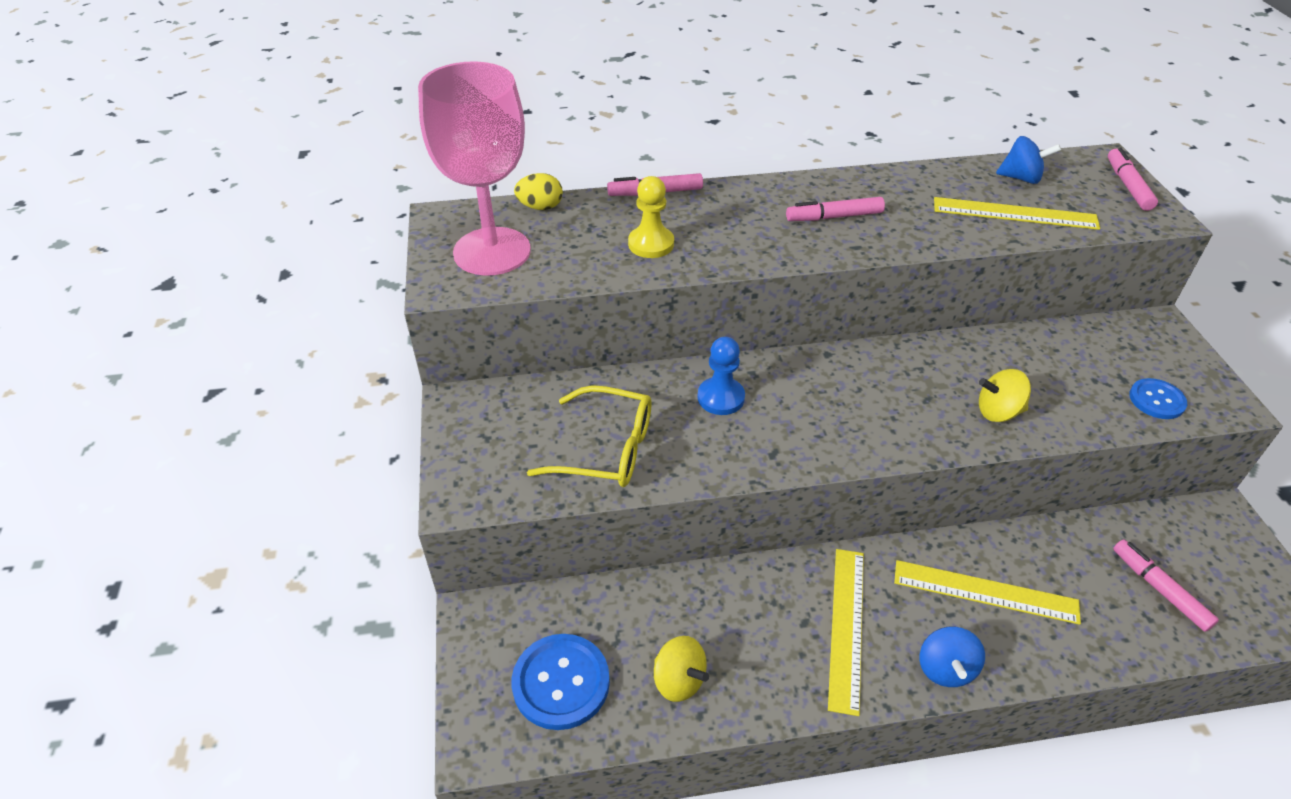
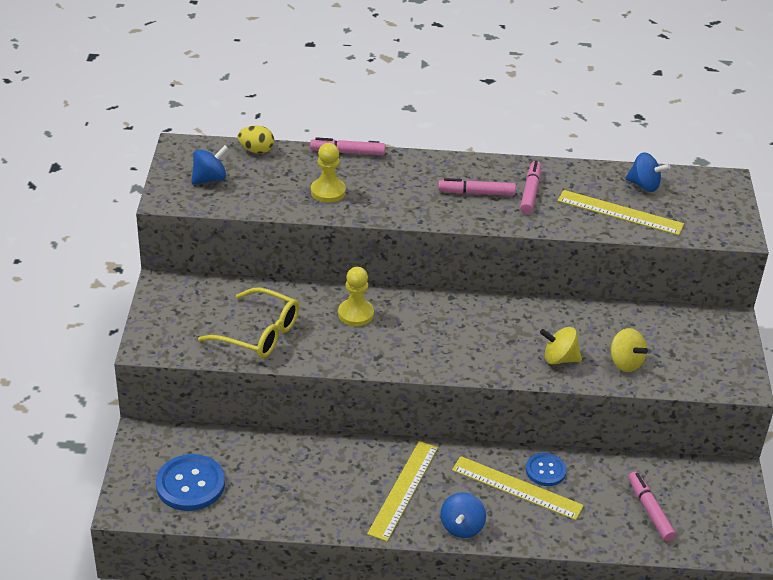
camera: 10 degrees right, 5 degrees down
(492, 251) = (210, 179): pink goblet -> blue spinning top
(679, 680) = (271, 498): yellow spinning top -> yellow spinning top (625, 363)
(721, 398) = (355, 314): blue pawn -> yellow pawn
(1127, 186) = (727, 205): pink marker -> pink marker (530, 192)
(1156, 400) = (687, 372): blue button -> blue button (545, 470)

